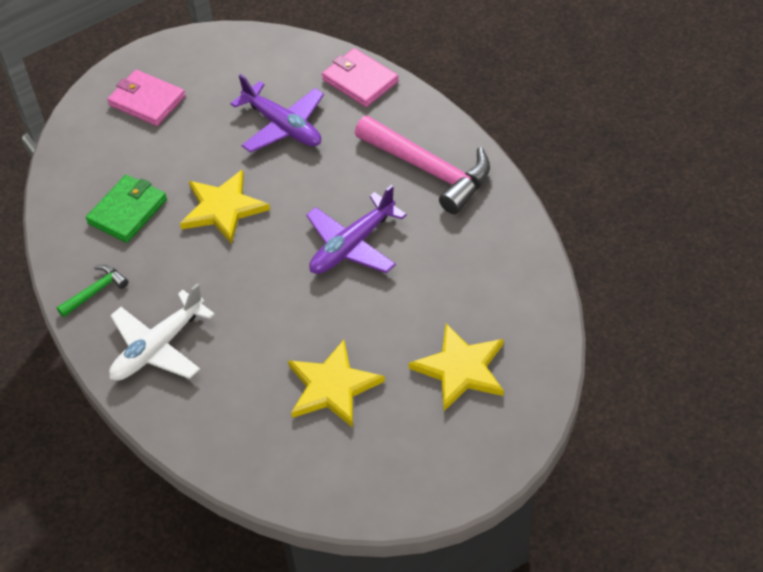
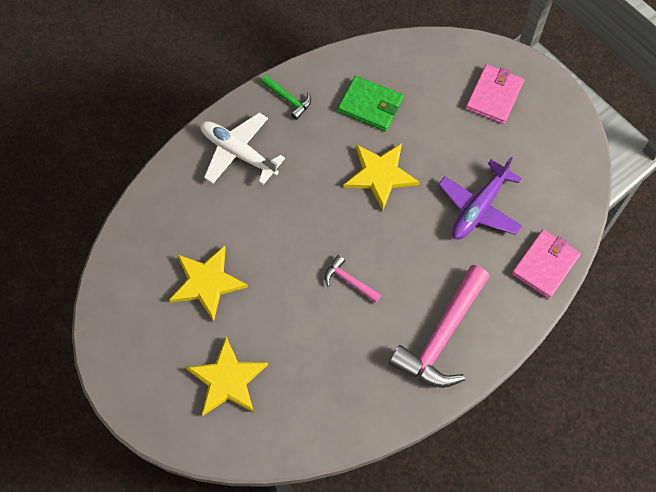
camera: 80 degrees right, 15 degrees up
(352, 246) = (349, 281): purple plane -> pink hammer

